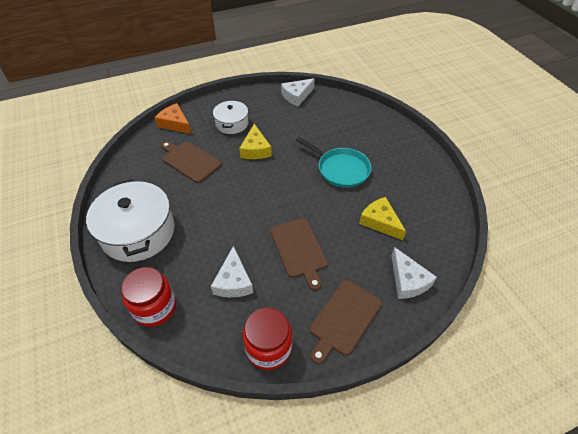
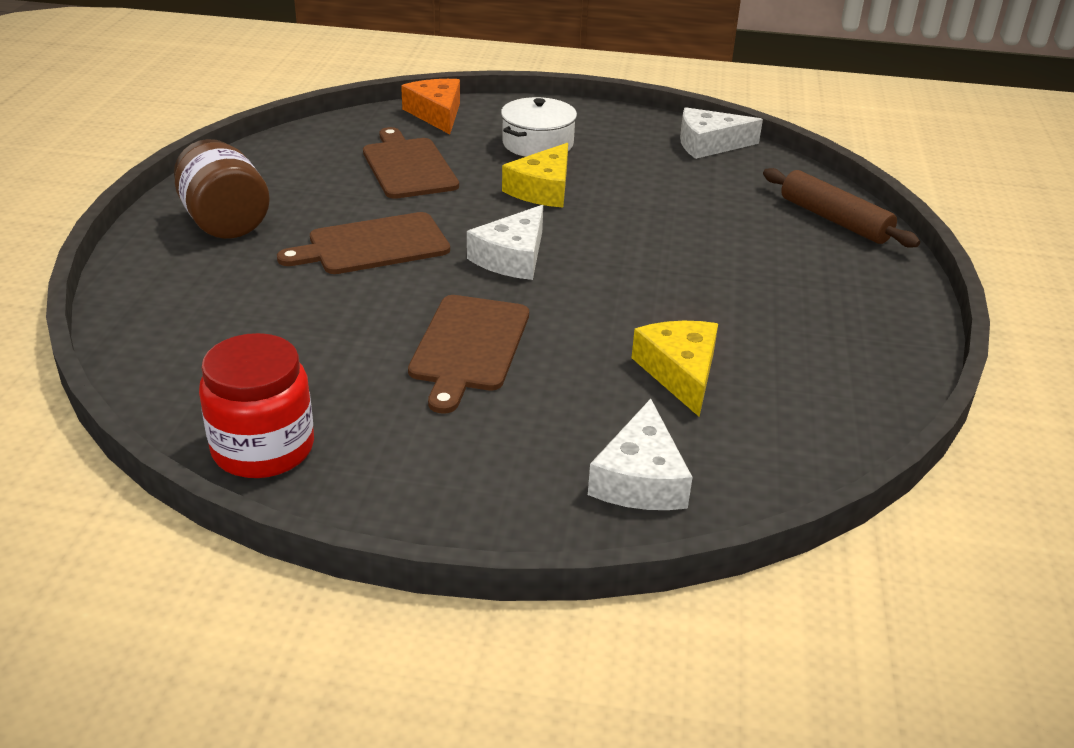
camera: 30 degrees right, 15 degrees down
(138, 232) = (225, 222): white pot -> brown jar
(155, 307) = (146, 319): red jar -> none
(233, 281) = (305, 340): white cheese -> white cheese (512, 257)
(341, 169) = (683, 271): turquoise pan -> none
(343, 319) = (443, 473): brown cutting board -> brown cutting board (372, 245)
(369, 118) = (834, 220): none -> brown rolling pin

